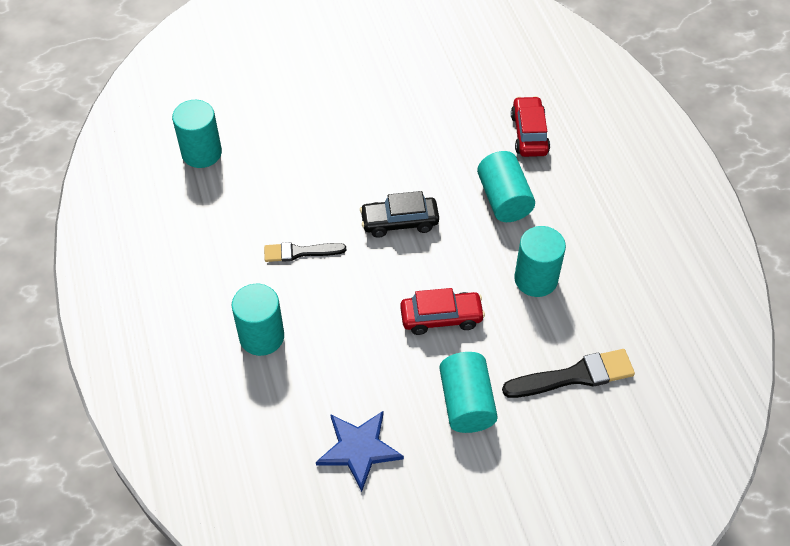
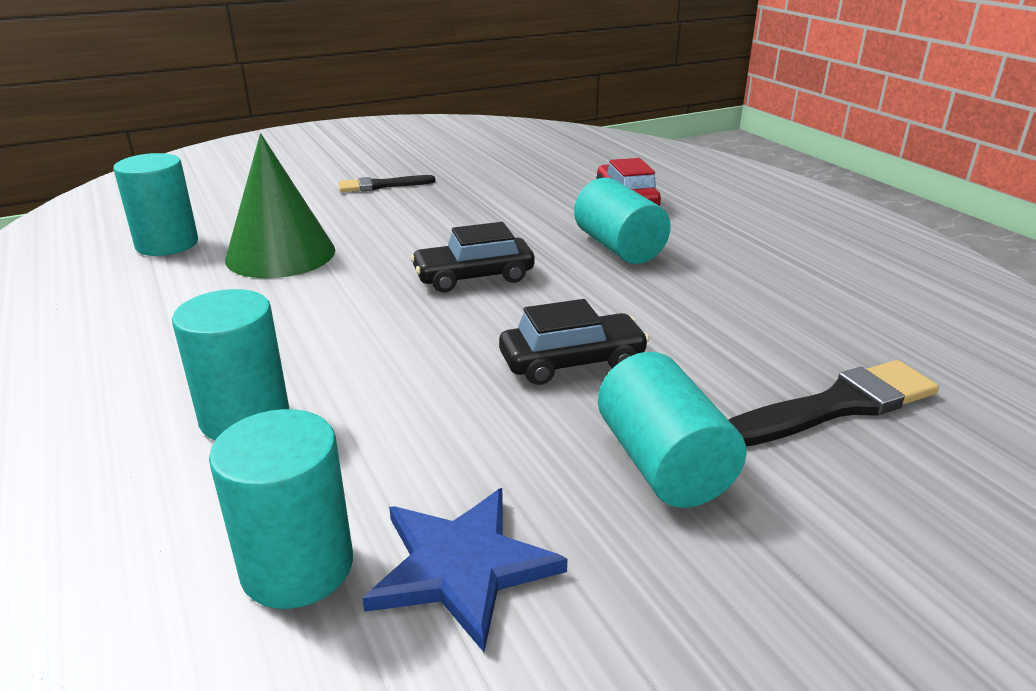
camera: 10 degrees left, 25 degrees down
(276, 176) = (280, 254): none -> green cone
(300, 252) = (318, 317): black brush -> black brush (381, 185)
(441, 317) = (572, 362): red car -> black car
(536, 279) = (704, 310): turquoise cylinder -> turquoise cylinder (297, 566)

